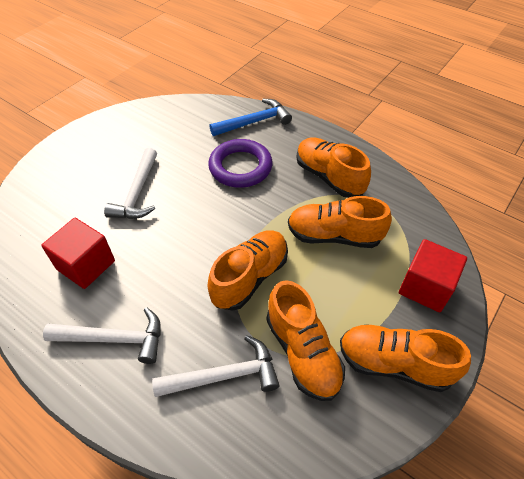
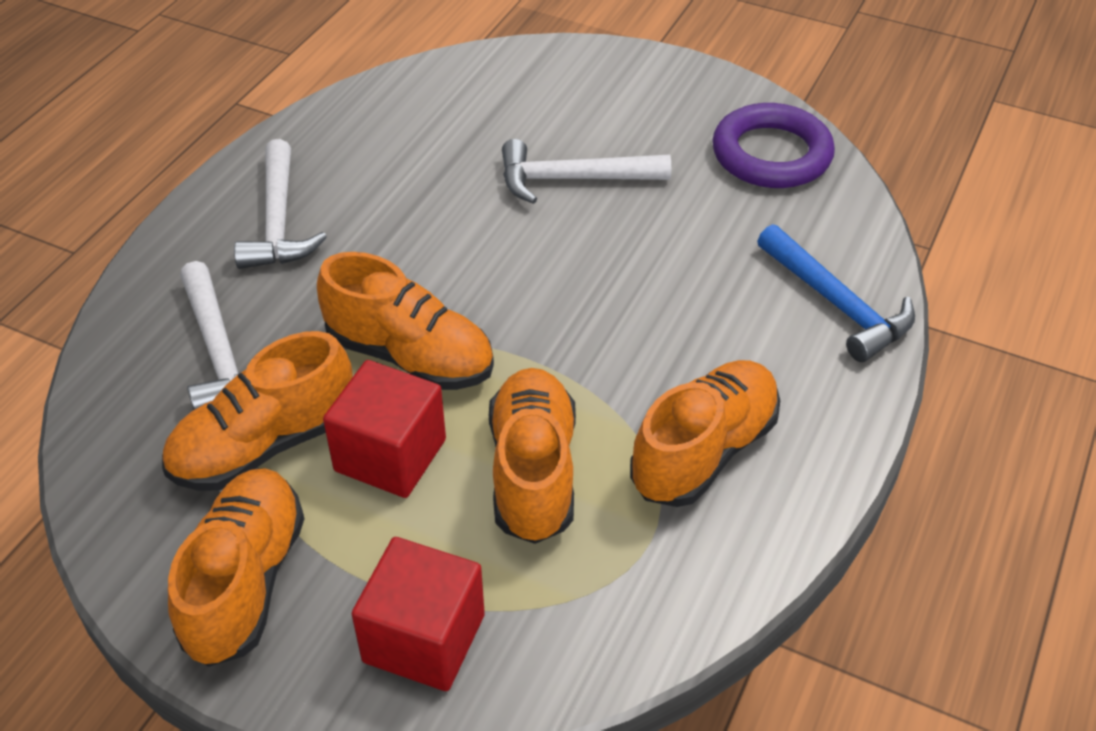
camera: 80 degrees right, 5 degrees down
(86, 265) = (406, 160): red cube -> red cube (390, 455)
(240, 167) = (685, 303): purple ring -> purple ring (771, 154)

